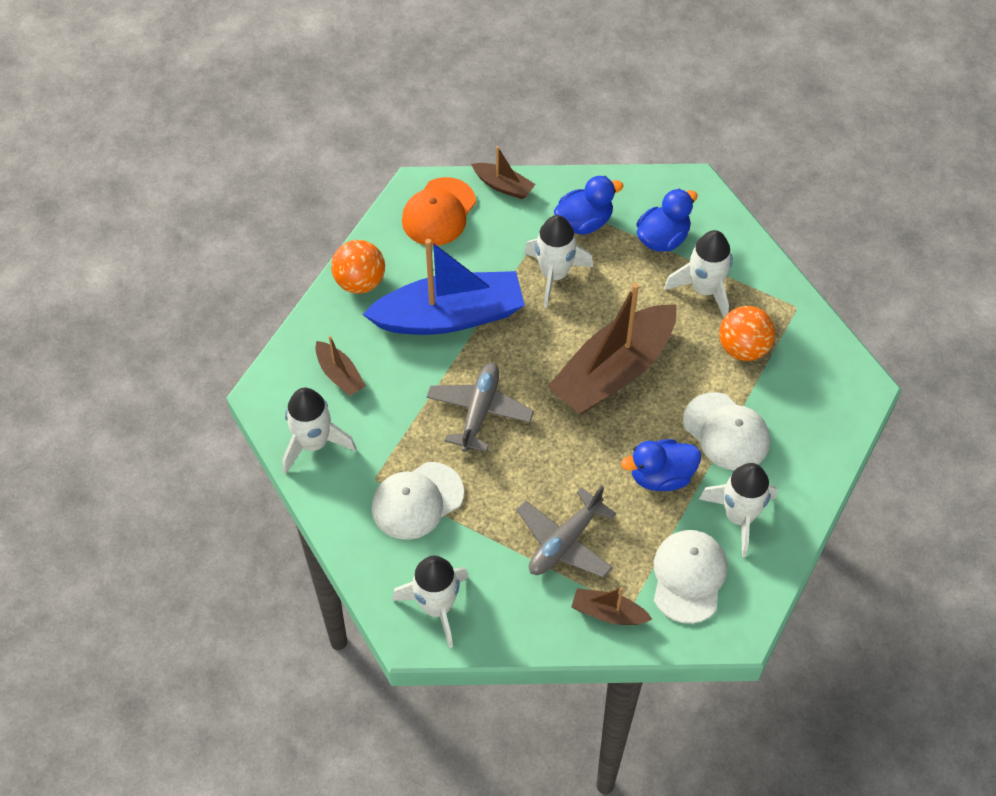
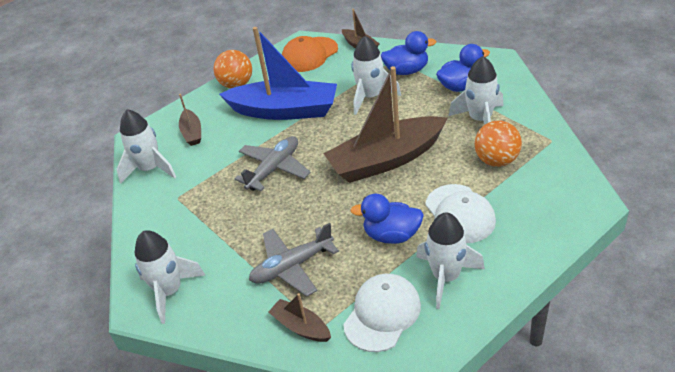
camera: 25 degrees right, 15 degrees down
(417, 501) = (198, 217): white cap -> none

